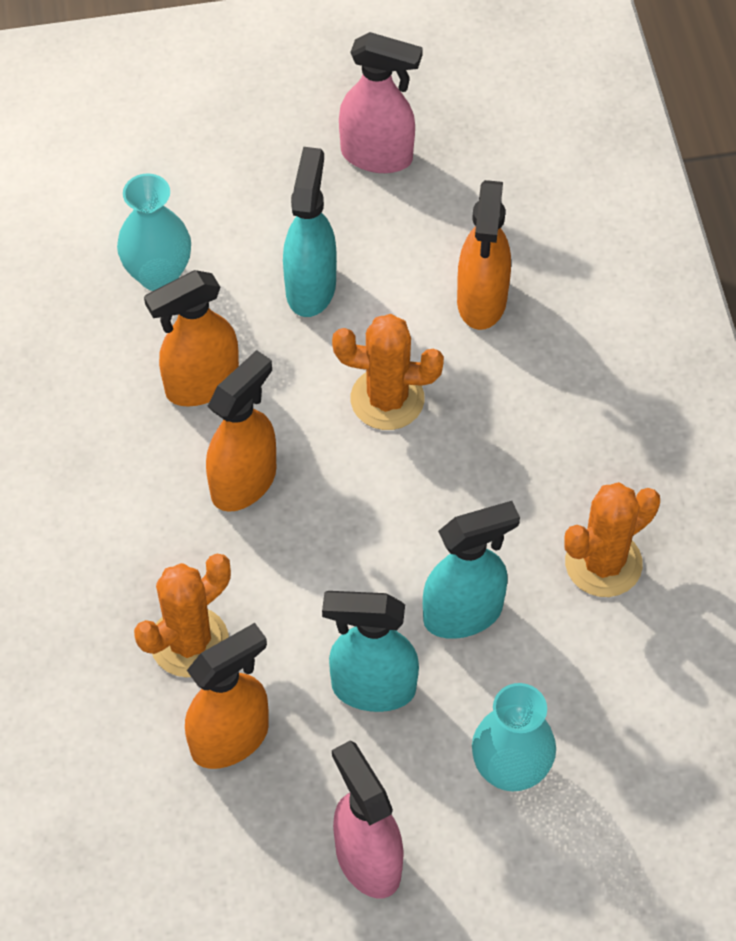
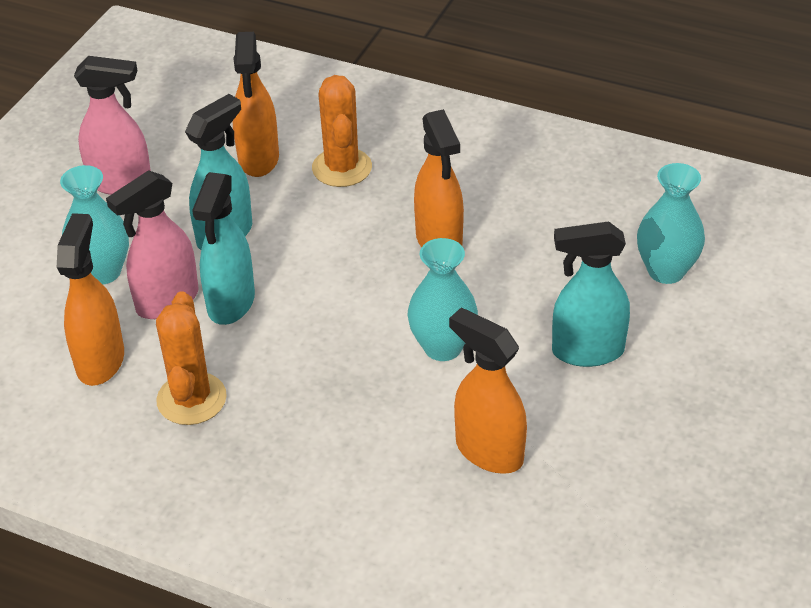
camera: 125 degrees right, 15 degrees down
(201, 384) = (542, 253): orange spray bottle -> orange spray bottle (100, 361)
(311, 287) = (587, 351): turquoise spray bottle -> turquoise spray bottle turned 135 degrees clockwise
(377, 156) = (701, 459): pink spray bottle -> pink spray bottle (167, 301)
(387, 399) = (442, 347): orange cactus -> turquoise vase

